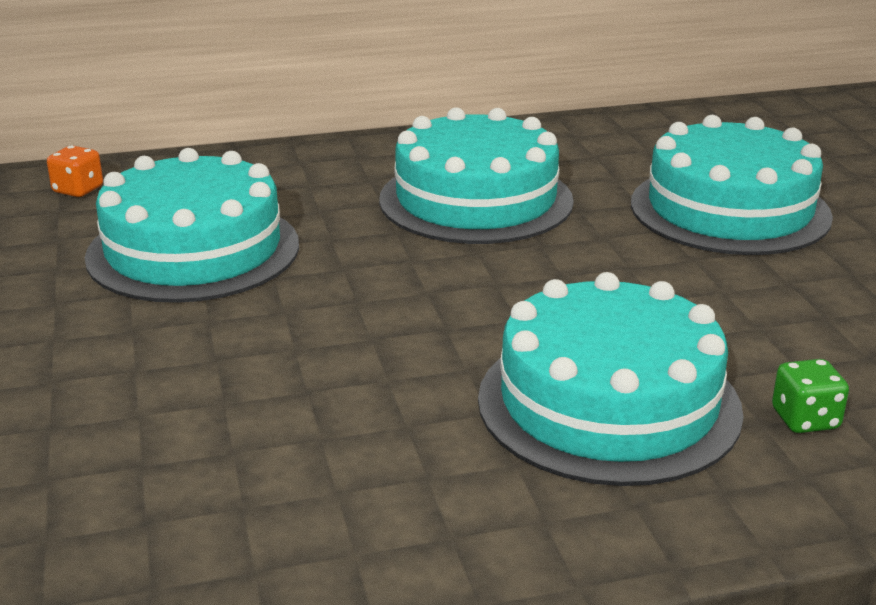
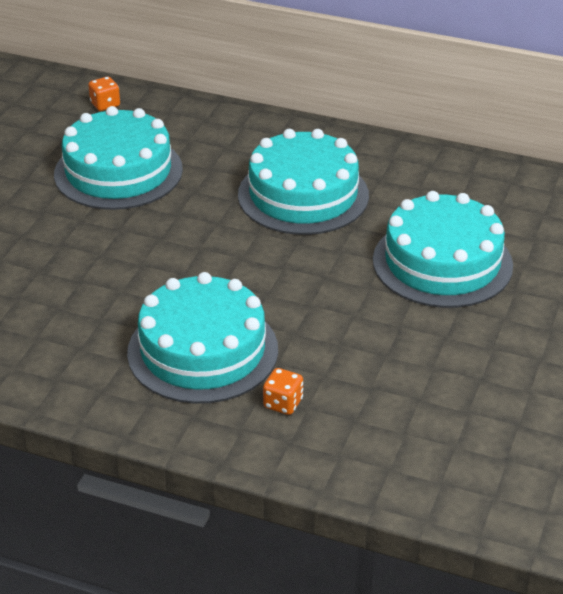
camera: 35 degrees right, 10 degrees up
(805, 419) = (283, 403): green dice -> orange dice

